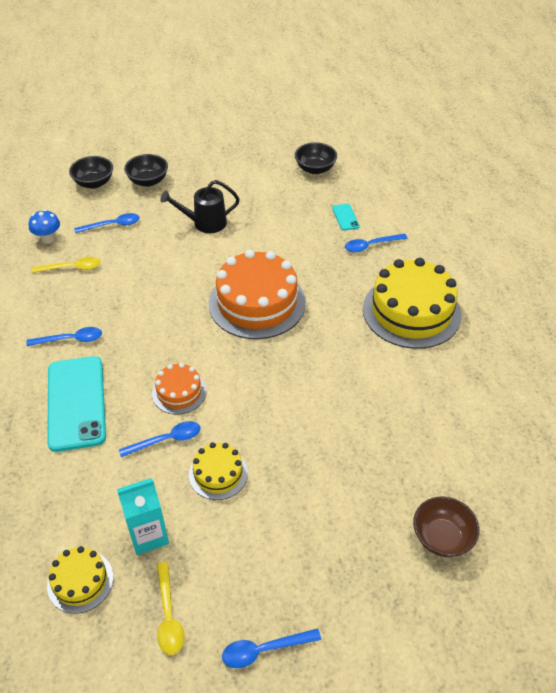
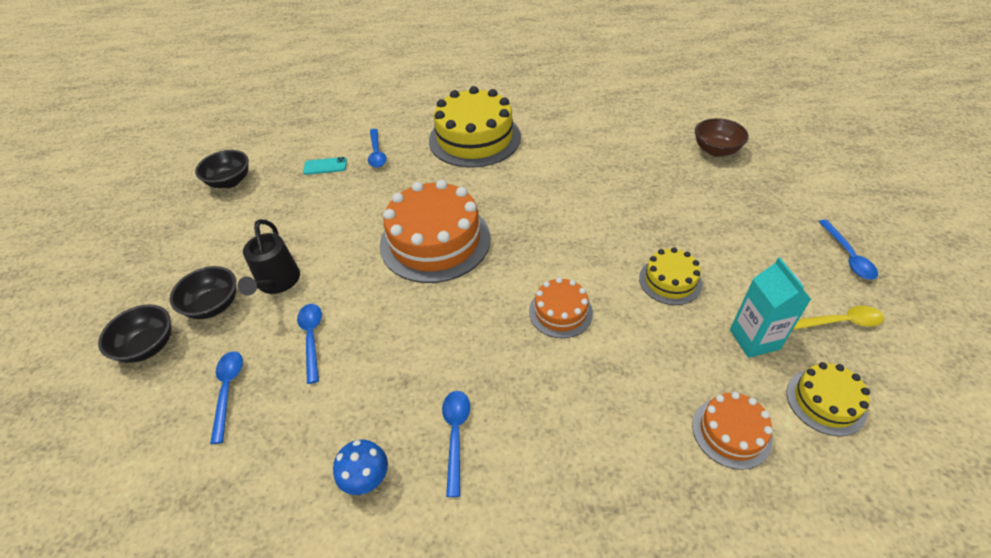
camera: 80 degrees left, 0 degrees up
(48, 239) = (216, 486): blue mushroom -> blue mushroom (367, 479)
(58, 505) = (731, 432): none -> orange cake
(72, 268) = (303, 443): yellow spoon -> none
(76, 403) = (572, 421): turquoise phone -> none
(94, 183) = (105, 421): black bowl -> black bowl (214, 305)
(166, 440) = (629, 323): blue spoon -> blue spoon (312, 338)

